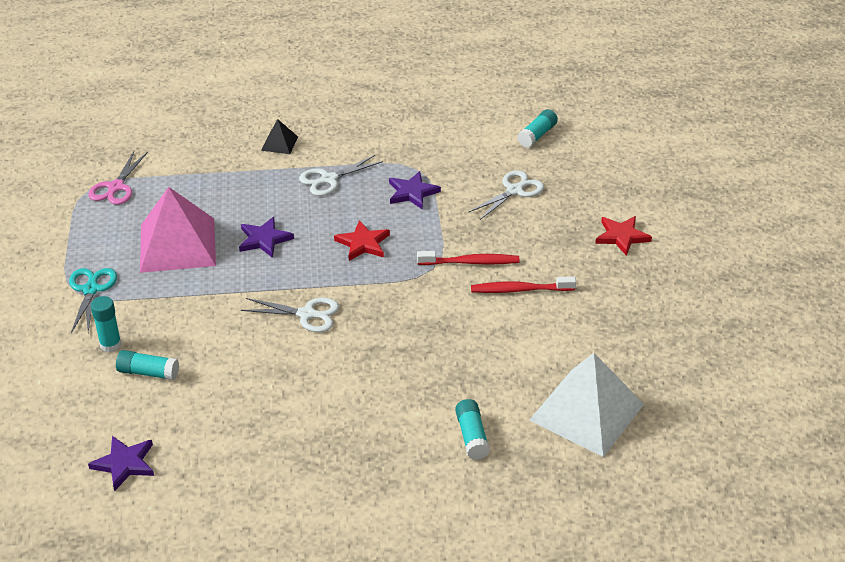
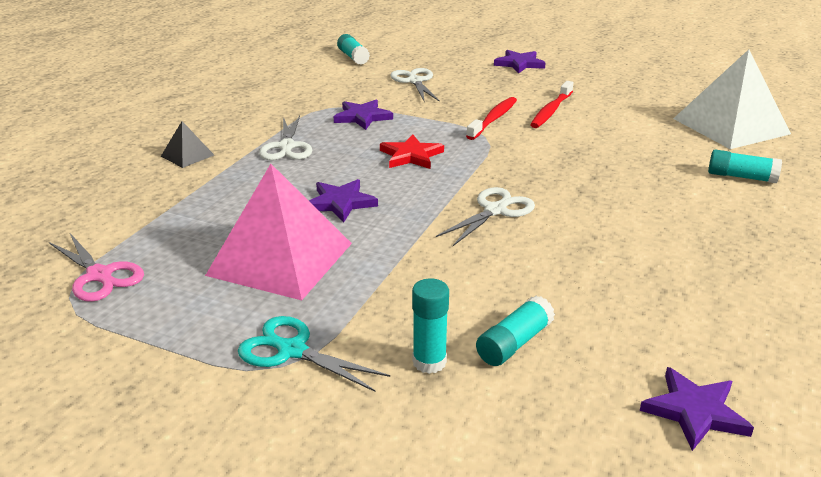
camera: 60 degrees left, 10 degrees down
(621, 236) = (519, 64): red star -> purple star

